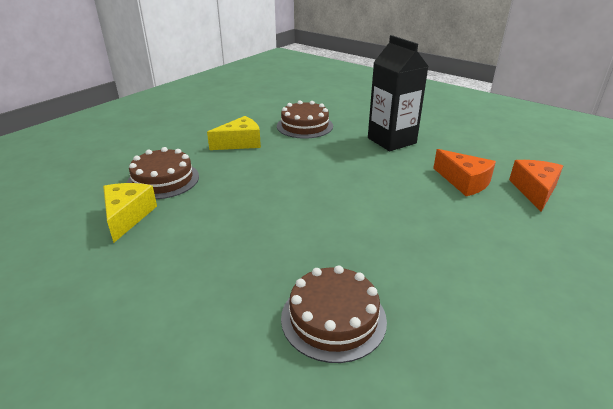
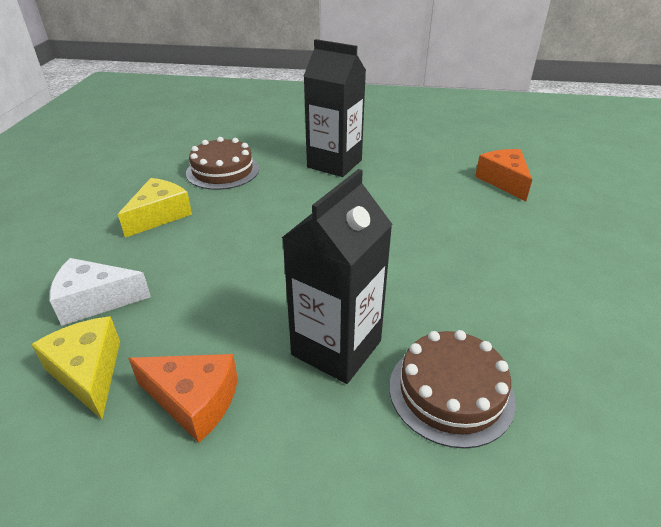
camera: 30 degrees left, 5 degrees up
(163, 180) = (95, 301): brown cake -> white cheese
(278, 258) = (336, 348): none -> black carton
(464, 182) = (440, 191): orange cheese -> orange cheese (194, 401)

